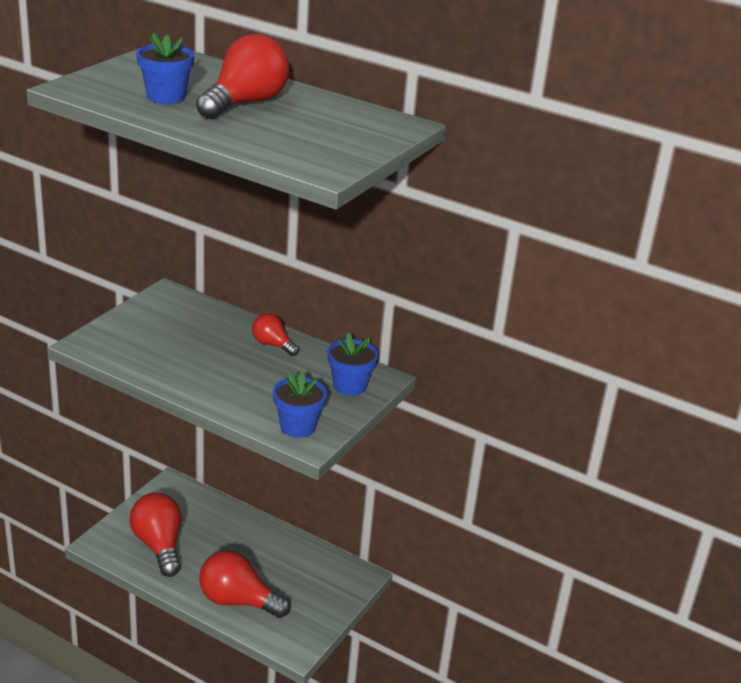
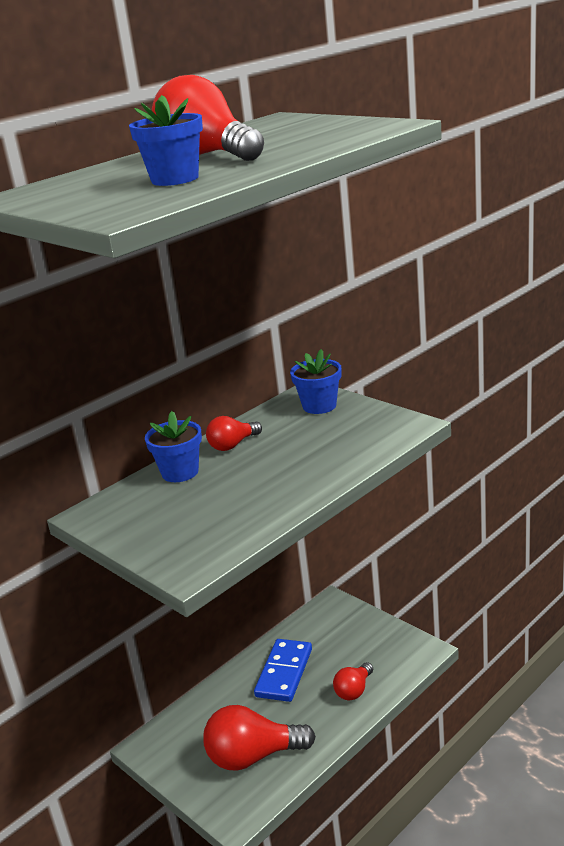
camera: 70 degrees left, 5 degrees down
(238, 601) = (354, 690): red light bulb -> red light bulb, size x0.55
(258, 553) = (284, 673): none -> blue domino
(298, 426) = (385, 430): blue flower pot -> blue flower pot (180, 472)

